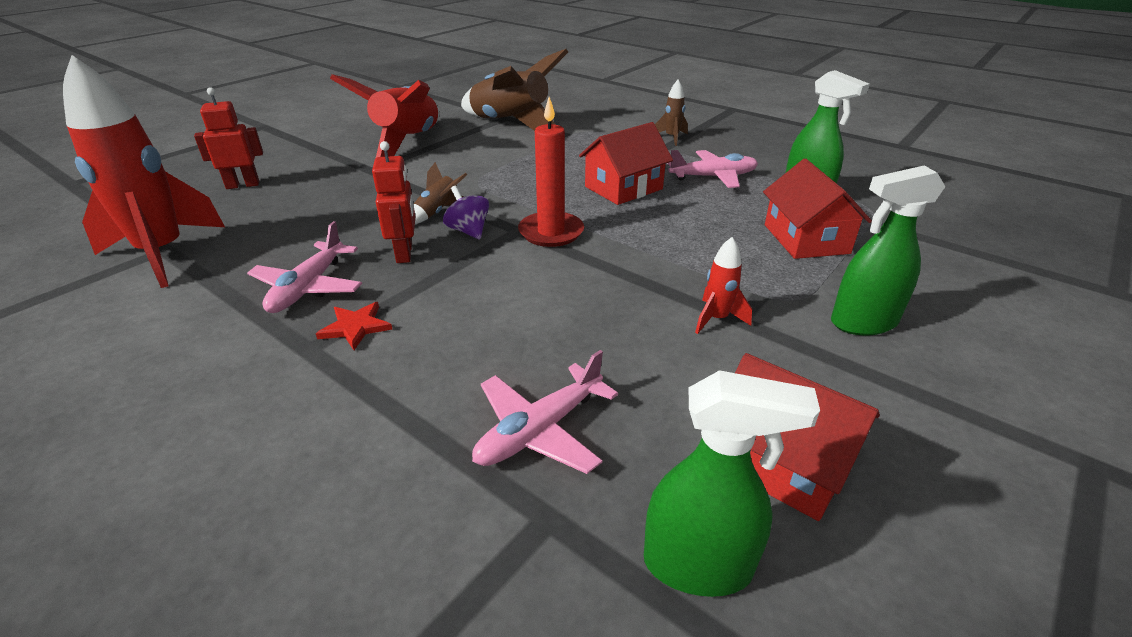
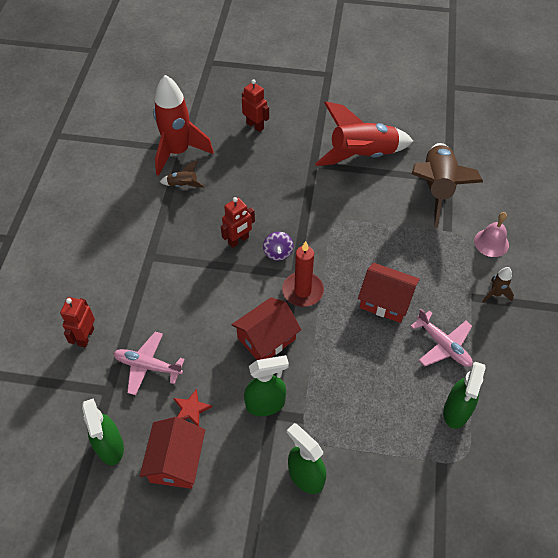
camera: 60 degrees right, 20 degrees up
(308, 287) = (188, 224): pink plane -> none
(355, 327) = (172, 262): red star -> red star (191, 409)
(376, 510) = (85, 337): none -> red robot
(438, 212) = (287, 227): brown rocket -> brown rocket (183, 185)
(468, 231) = (278, 253): purple spinning top -> purple spinning top turned 150 degrees clockwise
(608, 122) = (491, 242): none -> pink bell
(716, 319) = (266, 404): red rocket -> green spray bottle
(806, 239) = (387, 426): red house -> red house (266, 338)

